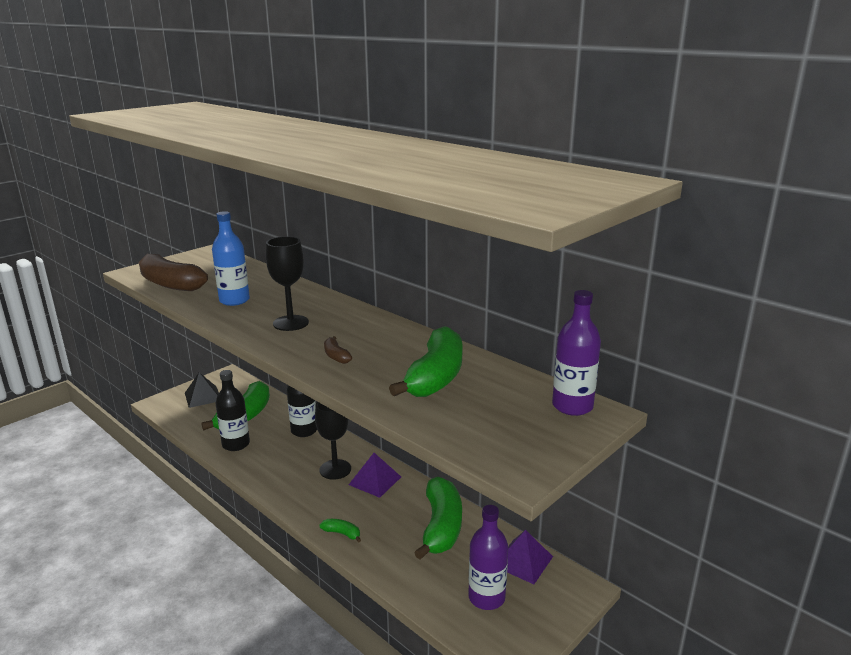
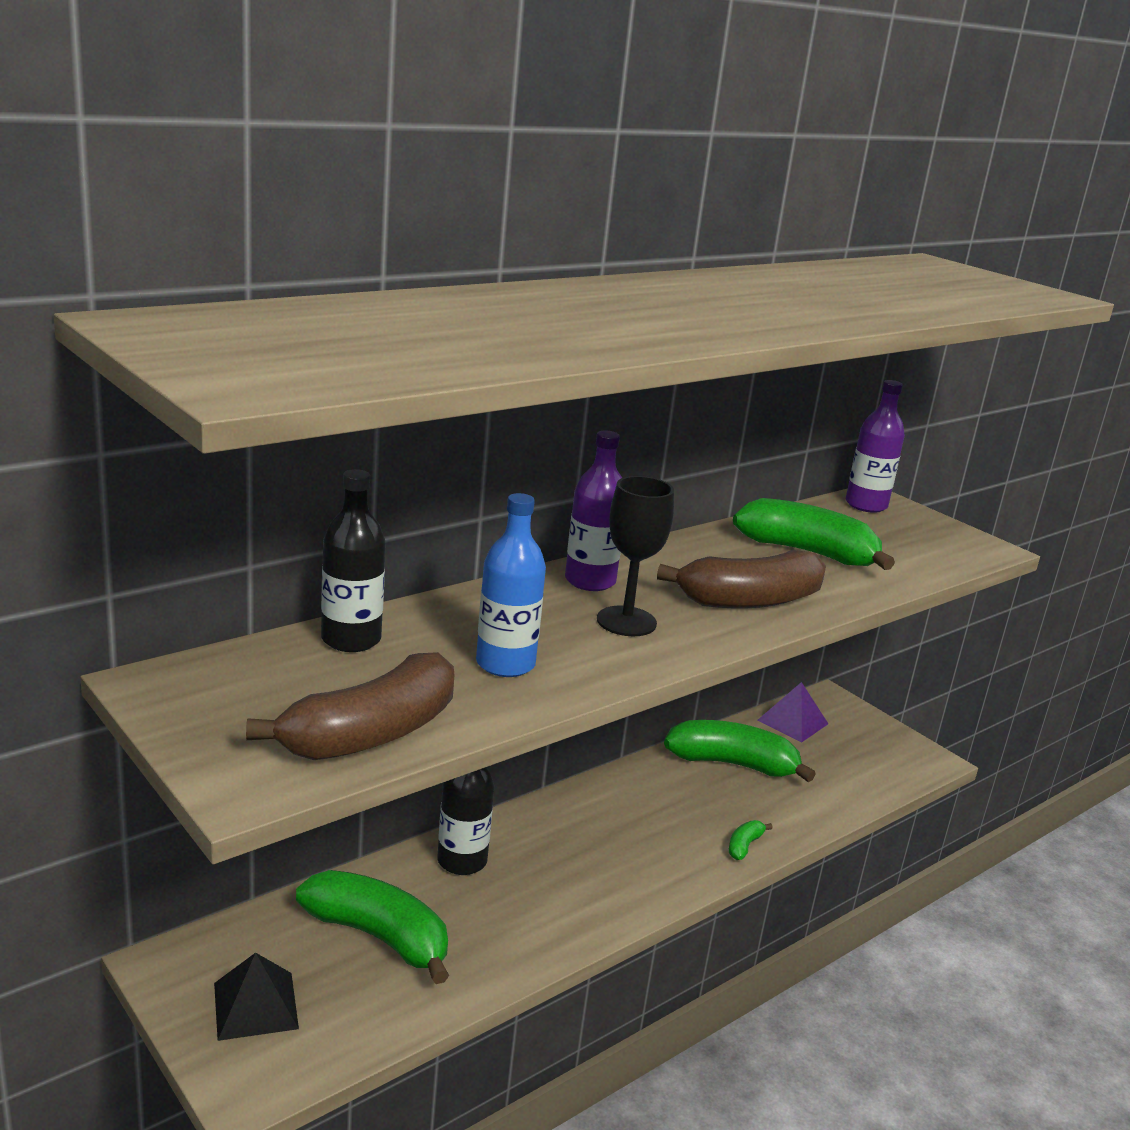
camera: 85 degrees left, 0 degrees up
(236, 444) = (481, 950): black bottle -> black bottle (351, 639)
(335, 469) = (590, 837): black goblet -> none
(336, 356) = (750, 600): brown banana -> brown banana, size x2.35
(375, 480) = (626, 802): purple pyramid -> none
(486, 597) = (851, 756): purple bottle -> purple bottle (590, 581)

